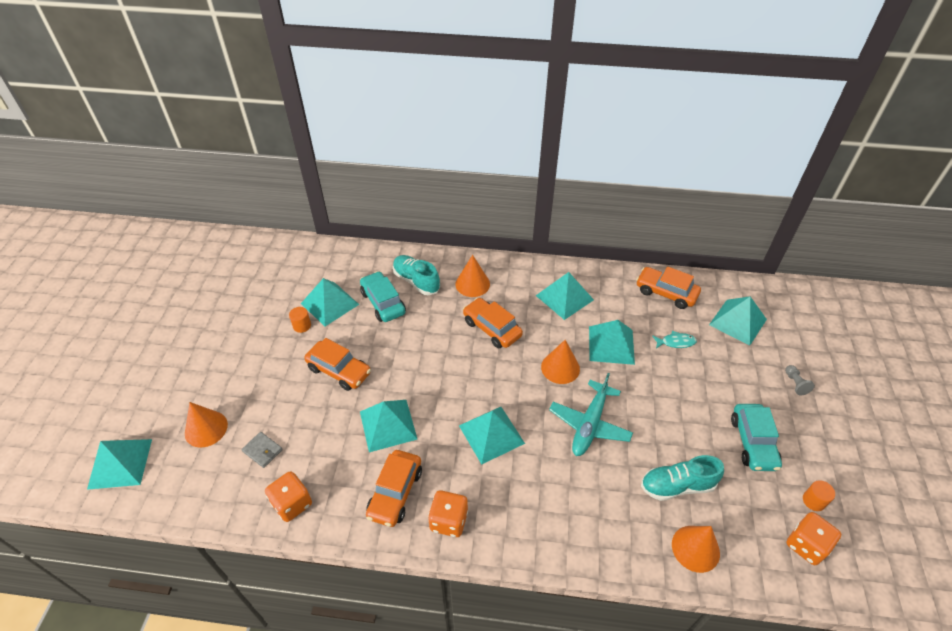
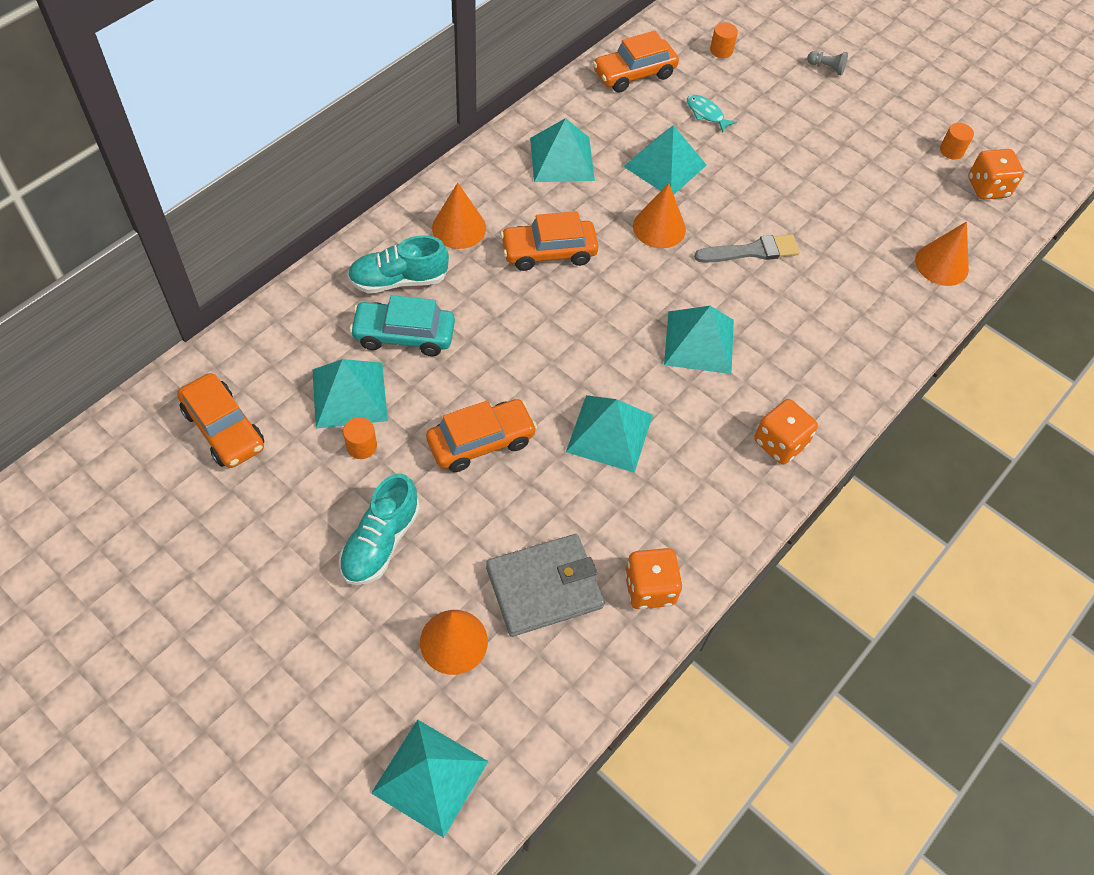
camera: 60 degrees left, 10 degrees up
(262, 451) = (544, 587): grey wallet -> grey wallet, size x2.03
(395, 493) = (709, 474): orange car -> orange car (224, 429)
(589, 424) = (752, 251): turquoise plane -> grey brush
(676, 342) = (706, 113): turquoise fish -> turquoise fish turned 75 degrees counterclockwise
(677, 486) = (871, 232): turquoise shoe -> turquoise shoe (381, 541)
(737, 322) = (721, 50): turquoise pyramid -> orange cylinder
(753, 442) = (866, 145): turquoise car -> none

